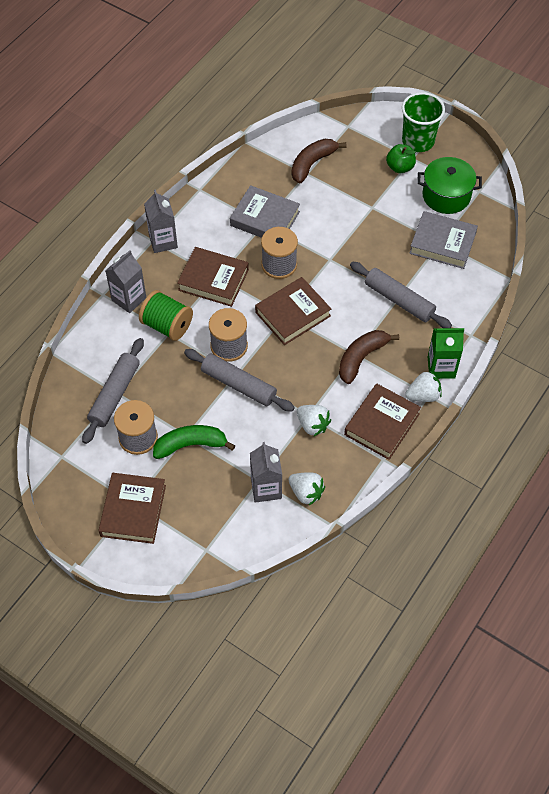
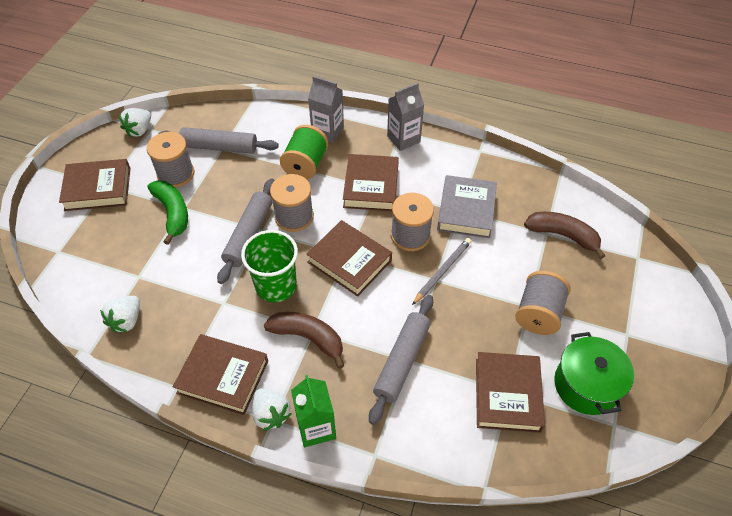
camera: 75 degrees right, 5 degrees down
(266, 488) = (129, 284): grey carton -> none
(312, 425) = (211, 309): white strawberry -> white strawberry (139, 130)
(323, 252) = (442, 271): none -> grey pencil
(380, 203) = (538, 313): none -> grey spool
(400, 167) = (604, 323): green apple -> none
(418, 141) = (658, 335): green cup -> green cup (276, 286)
(442, 243) = (507, 395): grey book -> brown book

